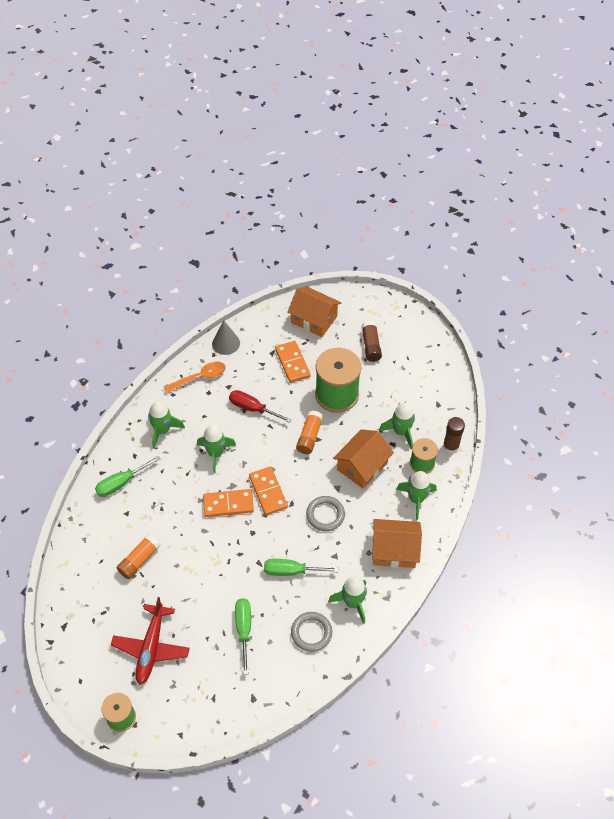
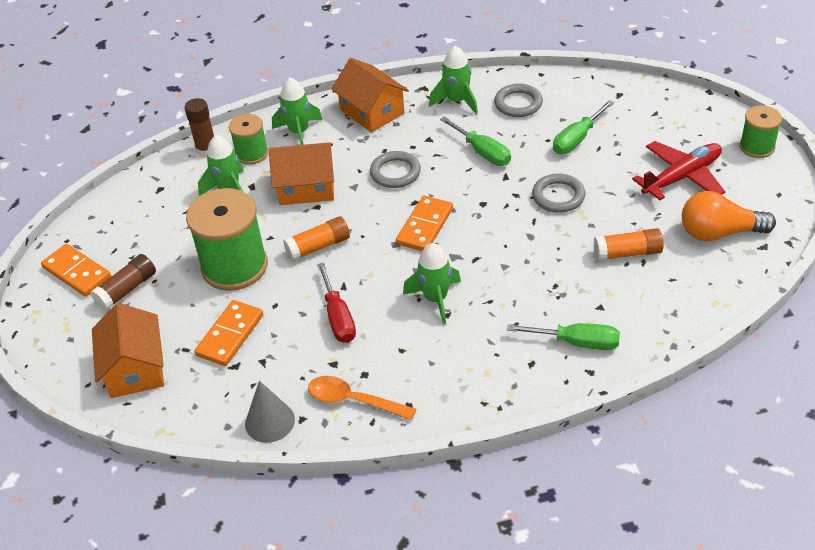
camera: 130 degrees left, 10 degrees down
(97, 617) = (719, 233): none -> orange light bulb
(163, 430) = (468, 368): green rocket -> none
(213, 572) = (558, 196): none -> grey ring
(228, 504) = (478, 242): orange domino -> orange domino (77, 272)

